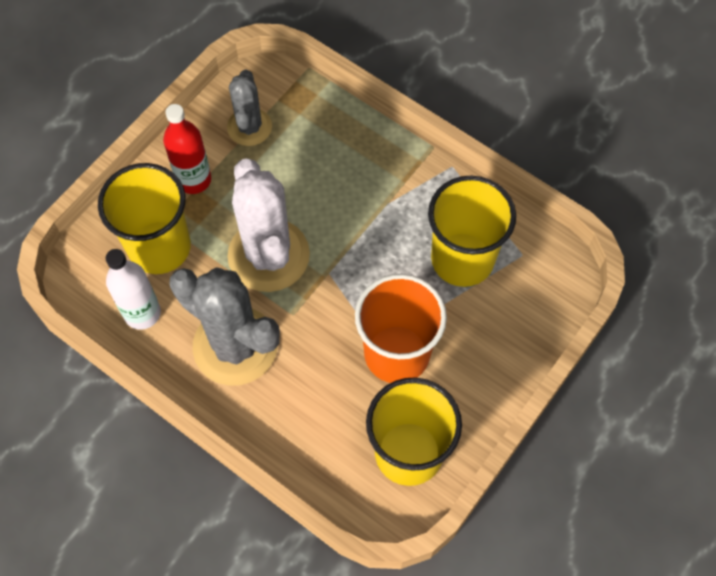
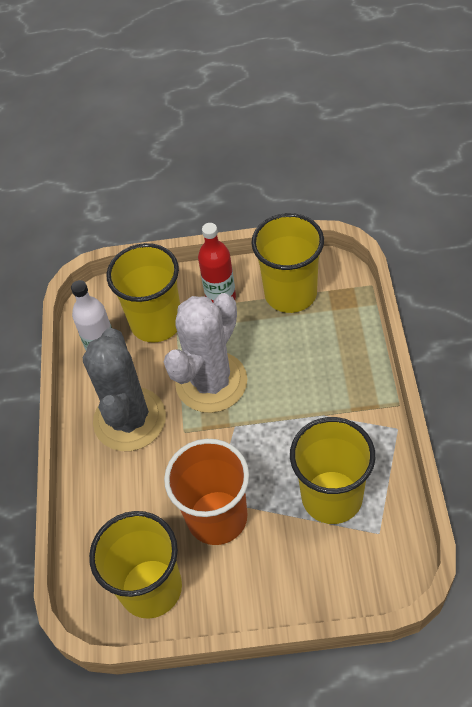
camera: 55 degrees right, 10 degrees down
(249, 127) = (290, 293): grey cactus -> yellow cup

